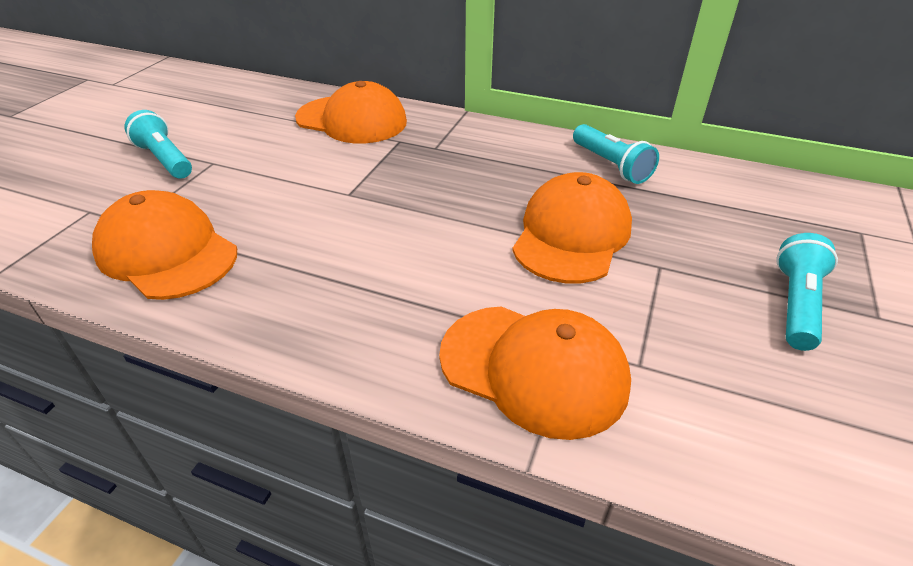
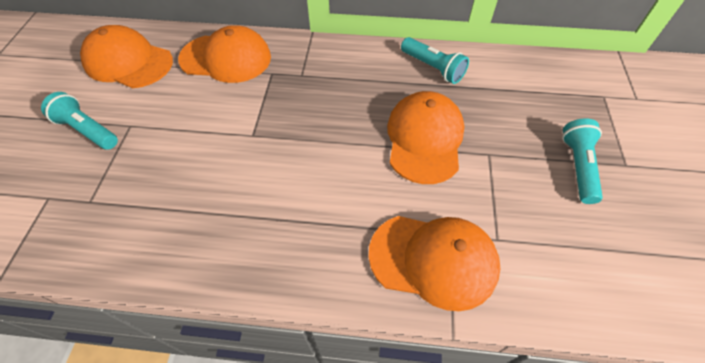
camera: 15 degrees left, 15 degrees up
(167, 252) = (133, 223): orange cap -> orange cap (128, 62)

